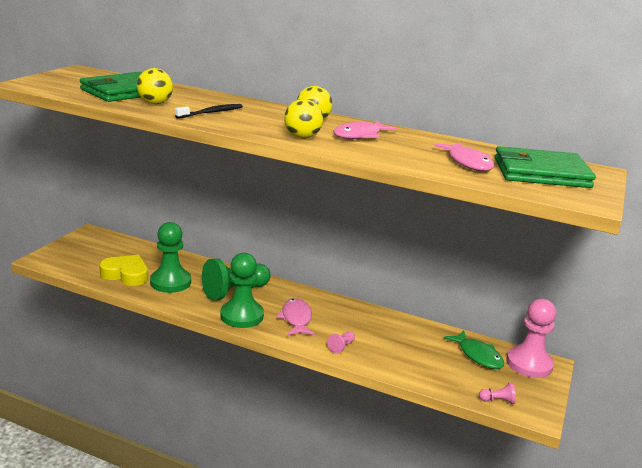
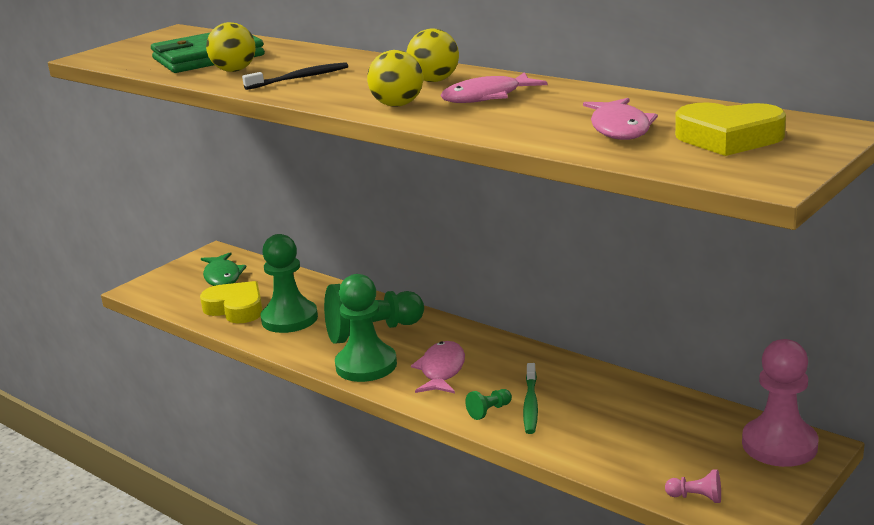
camera: 20 degrees right, 0 degrees up
(341, 347) = (489, 411): pink pawn -> green pawn
(366, 341) = (530, 404): none -> green toothbrush
(478, 355) = (698, 430): green fish -> green fish (222, 276)
(541, 173) = (728, 138): green wallet -> yellow heart

